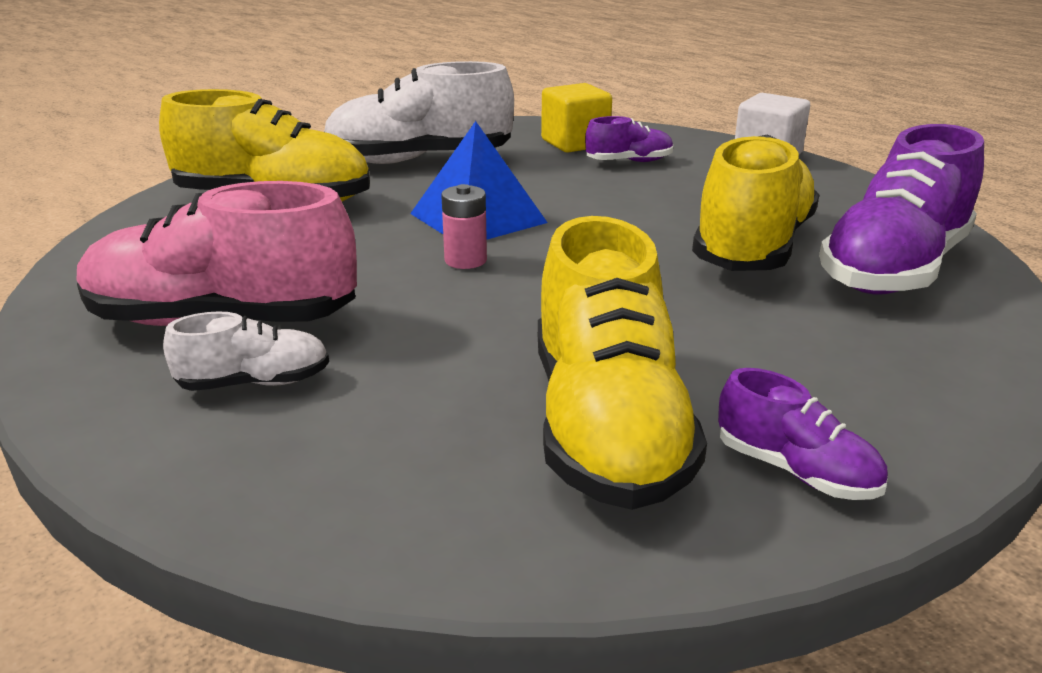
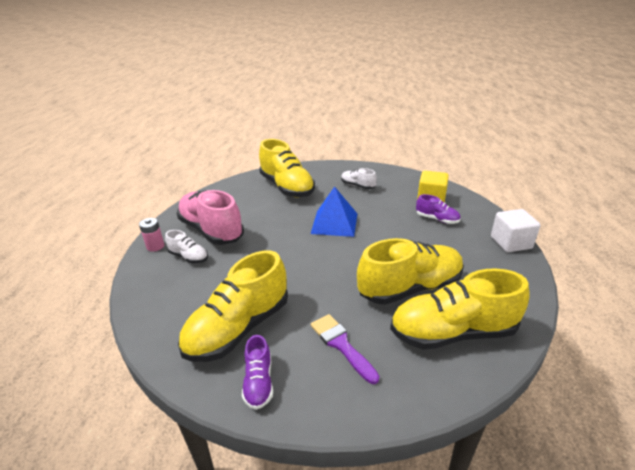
camera: 45 degrees right, 5 degrees up
(419, 160) = (357, 186): white shoe -> white shoe, size x0.48
(465, 260) = (302, 240): pink battery -> pink battery (155, 246)
(804, 353) = (341, 345): none -> purple brush
(894, 268) = (452, 332): purple shoe -> yellow shoe

